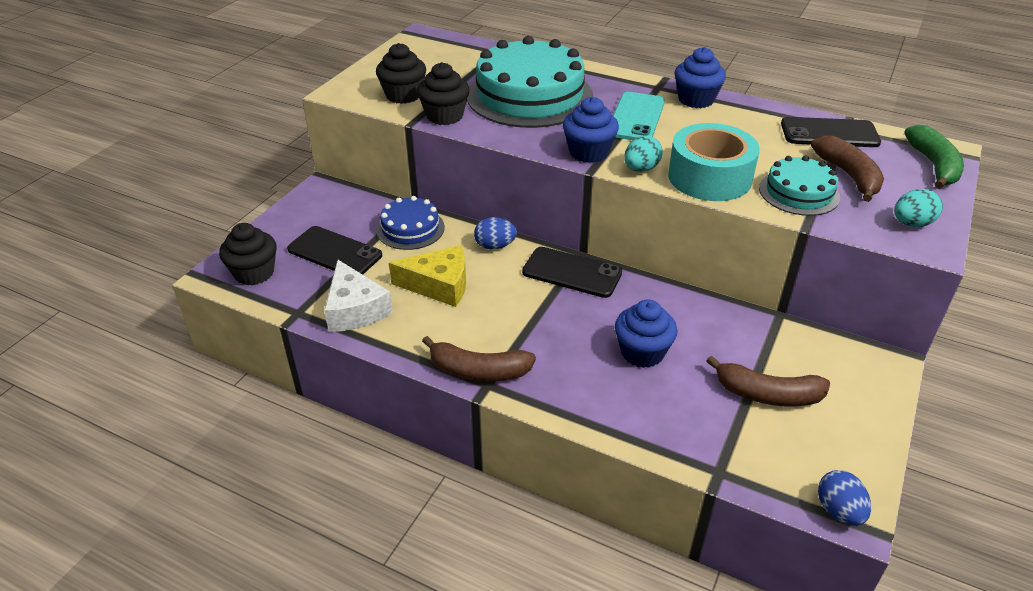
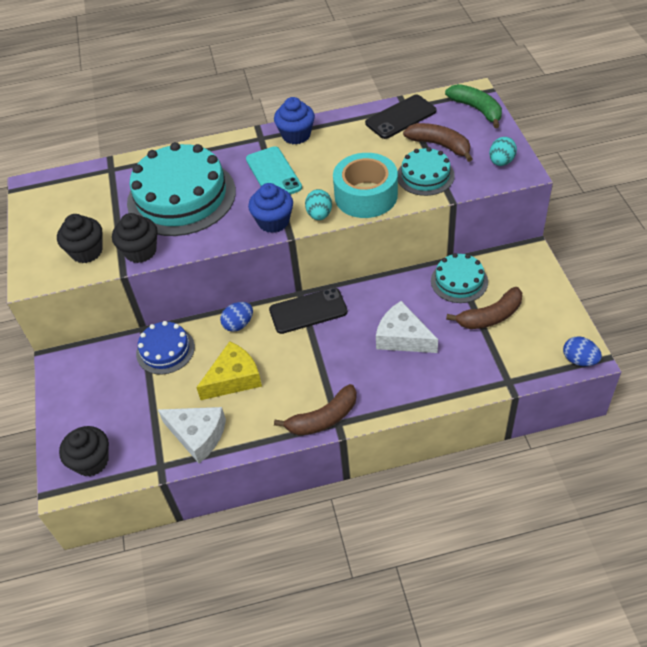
camera: 35 degrees left, 10 degrees up
(334, 252) = (132, 405): black phone -> none
(642, 352) = (402, 337): blue cupcake -> white cheese
(766, 339) = (459, 281): none -> turquoise cake

